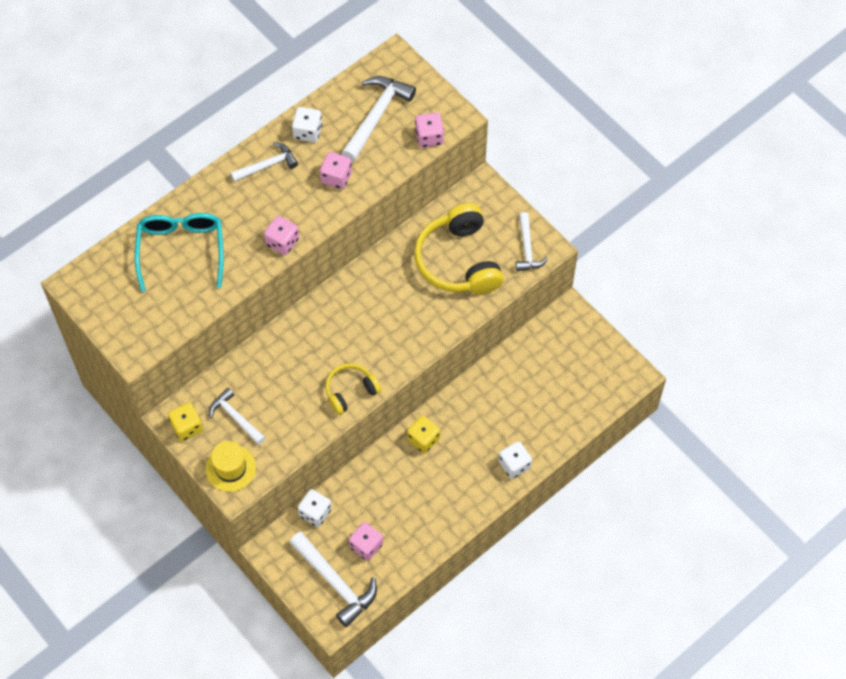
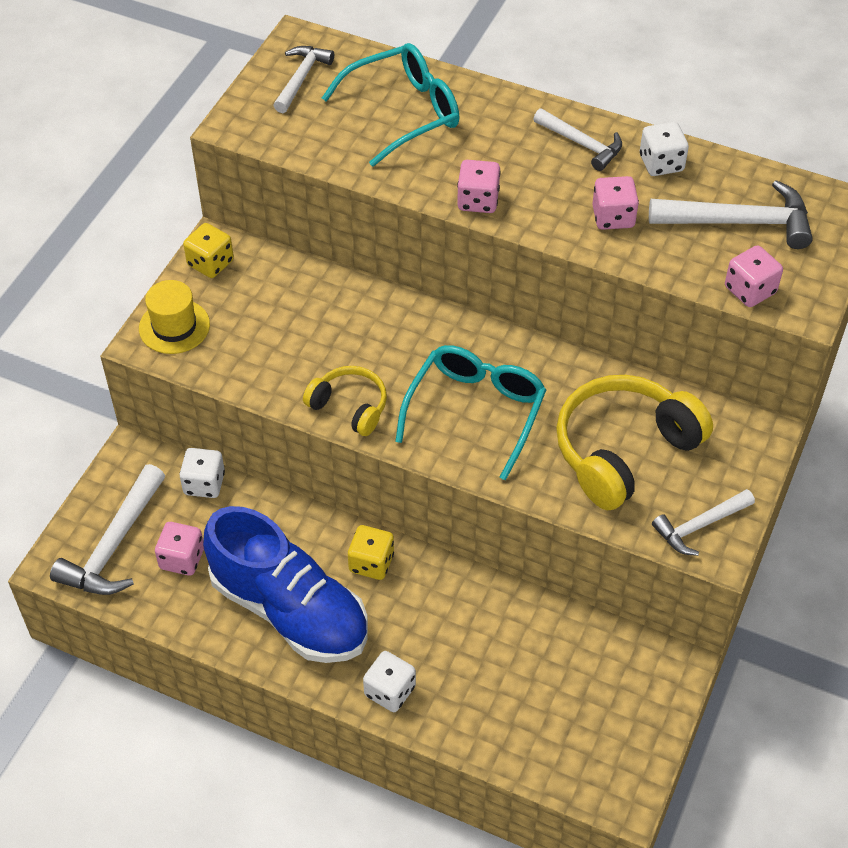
camera: 65 degrees right, 10 degrees down
(235, 417) = (248, 304): white hammer -> white hammer (301, 78)
(391, 325) = (475, 412): none -> turquoise glasses
(433, 497) = (289, 609): none -> blue shoe

